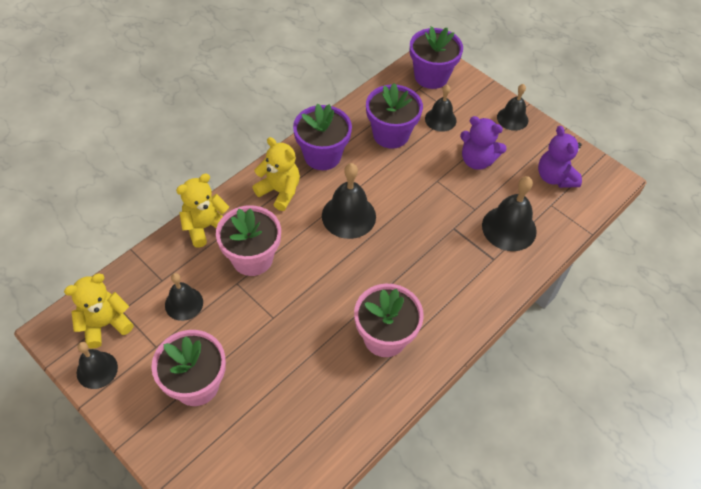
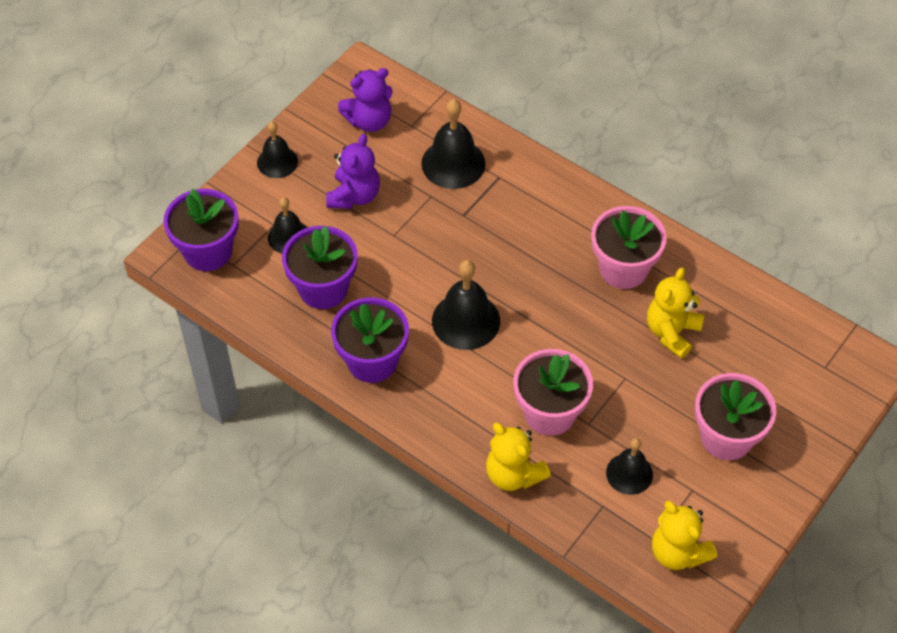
camera: 95 degrees left, 0 degrees up
(97, 370) = (737, 543): black bell -> none
(279, 191) = (441, 400): yellow teddy bear -> yellow teddy bear (671, 332)

